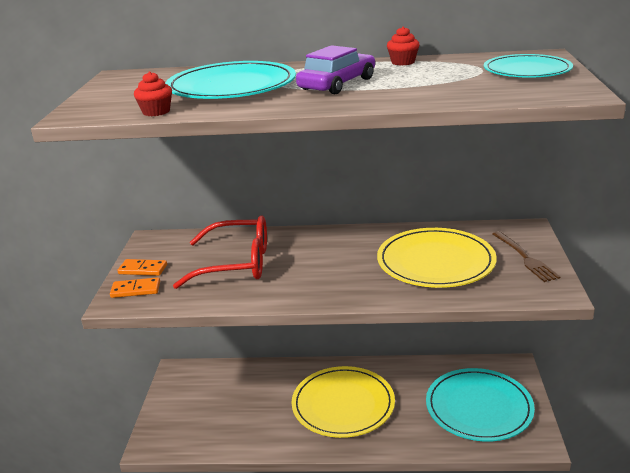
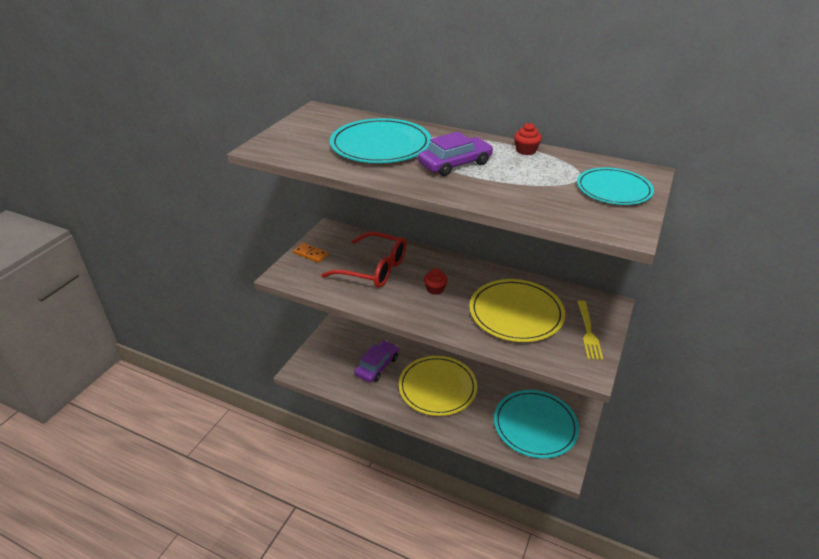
camera: 20 degrees right, 10 degrees up
(135, 290) = (297, 270): orange domino -> none
(156, 112) = (311, 160): red cupcake -> red cupcake (435, 289)
(255, 405) = (377, 366): none -> purple car
(525, 258) = (588, 332): brown fork -> yellow fork

